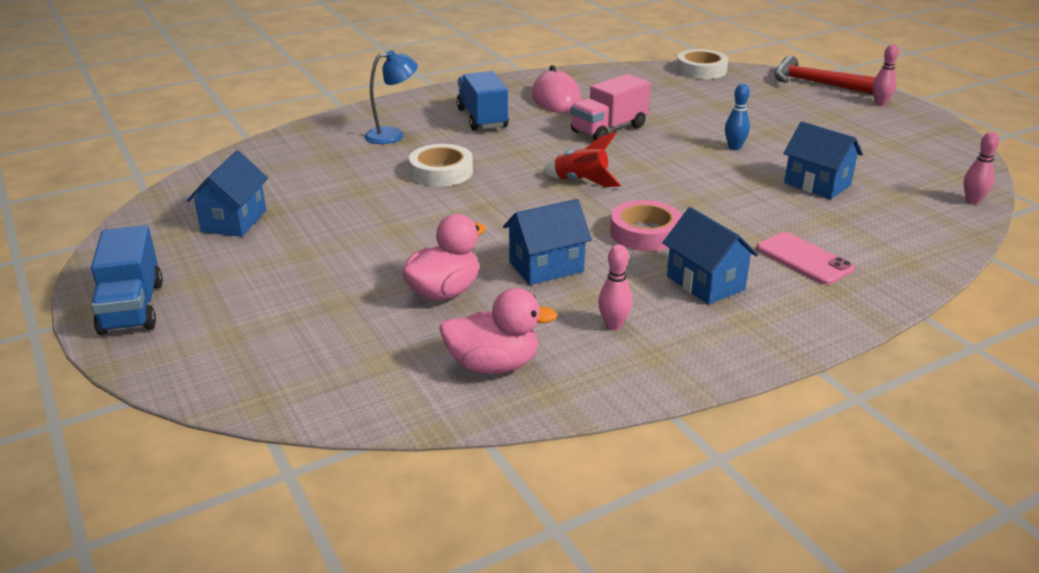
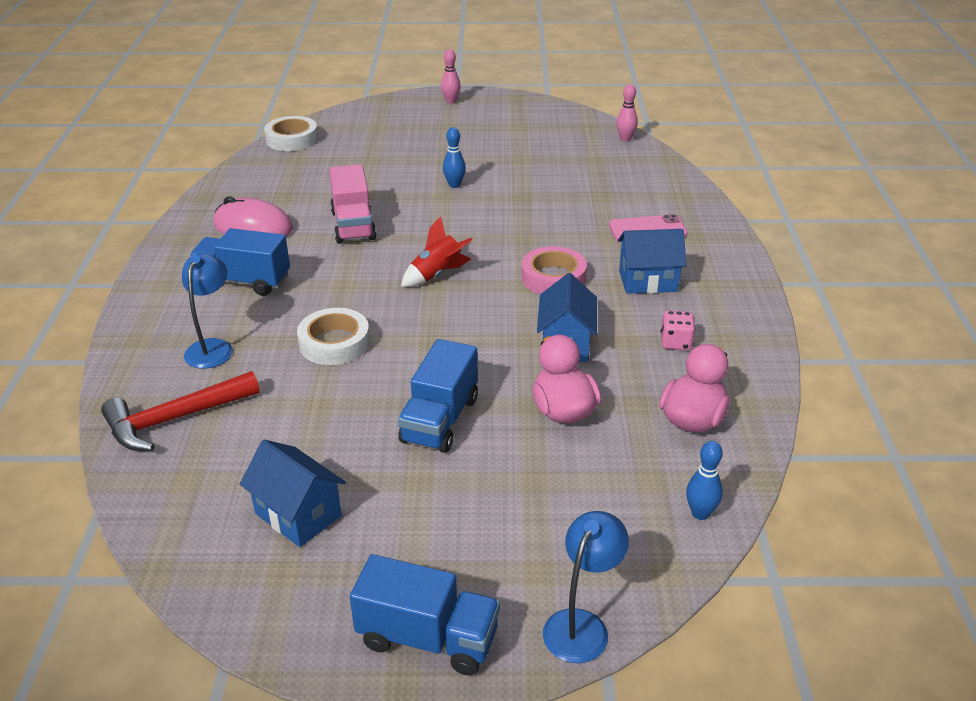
camera: 60 degrees left, 5 degrees up
(174, 372) = (581, 625): none -> blue lamp
(353, 402) = (700, 513): none -> blue bowling pin
(383, 240) = (440, 420): none -> blue truck
(613, 325) = (675, 343): pink bowling pin -> pink dice
(815, 83) = (384, 108): red hammer -> red hammer (175, 419)
(817, 184) = (548, 179): blue house -> none

